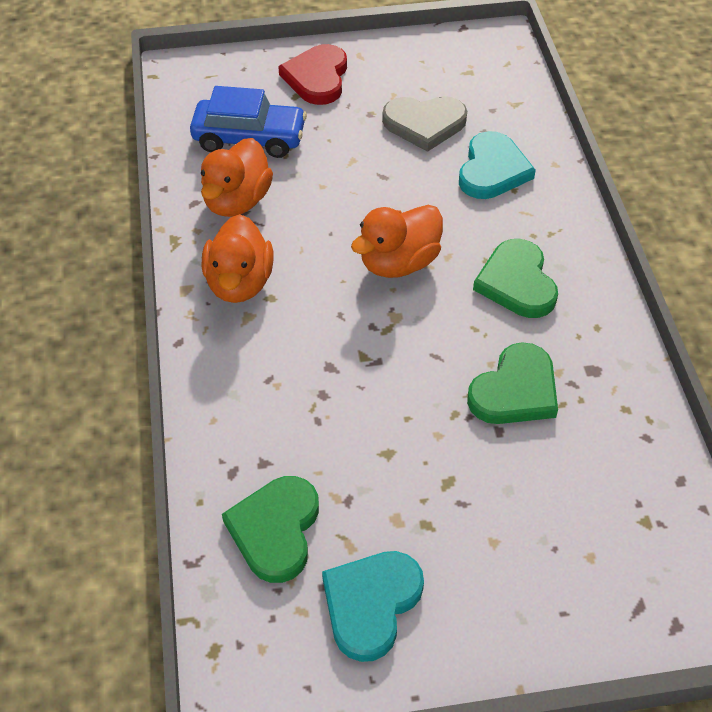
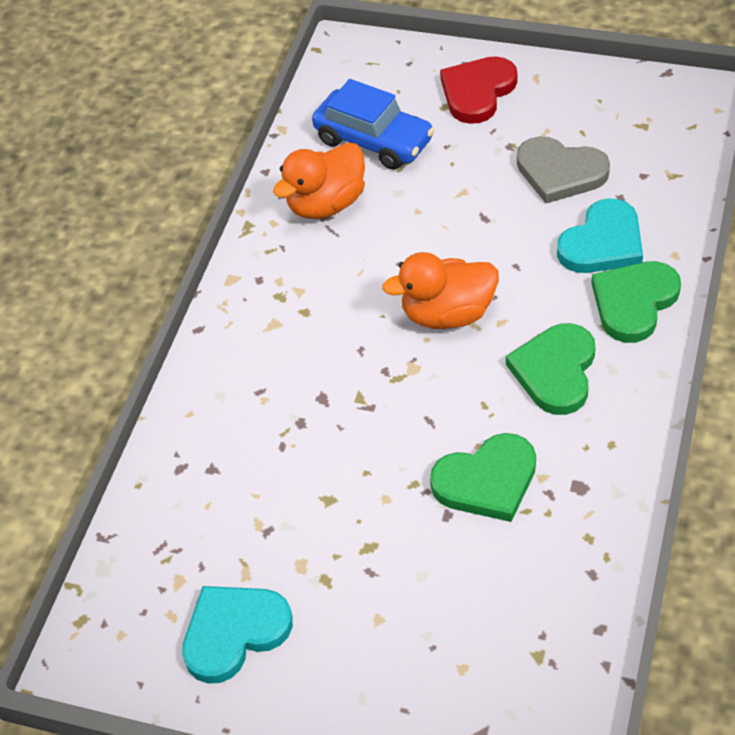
camera: 30 degrees right, 0 degrees up
(239, 283) = (283, 288): orange duck -> none
(275, 530) = (188, 534): green heart -> green heart (634, 302)

